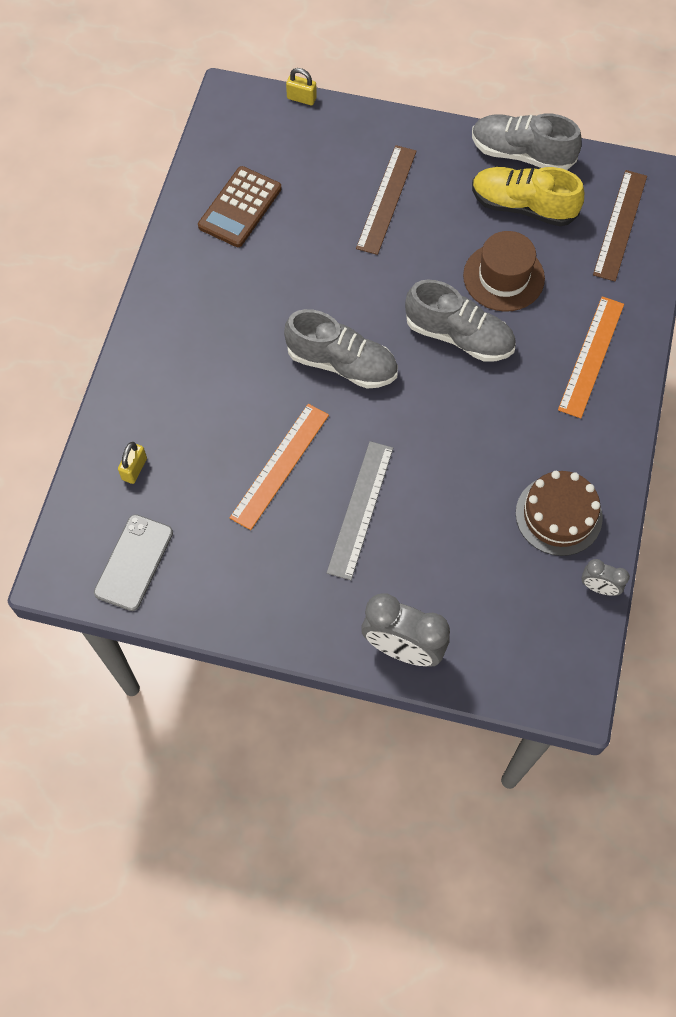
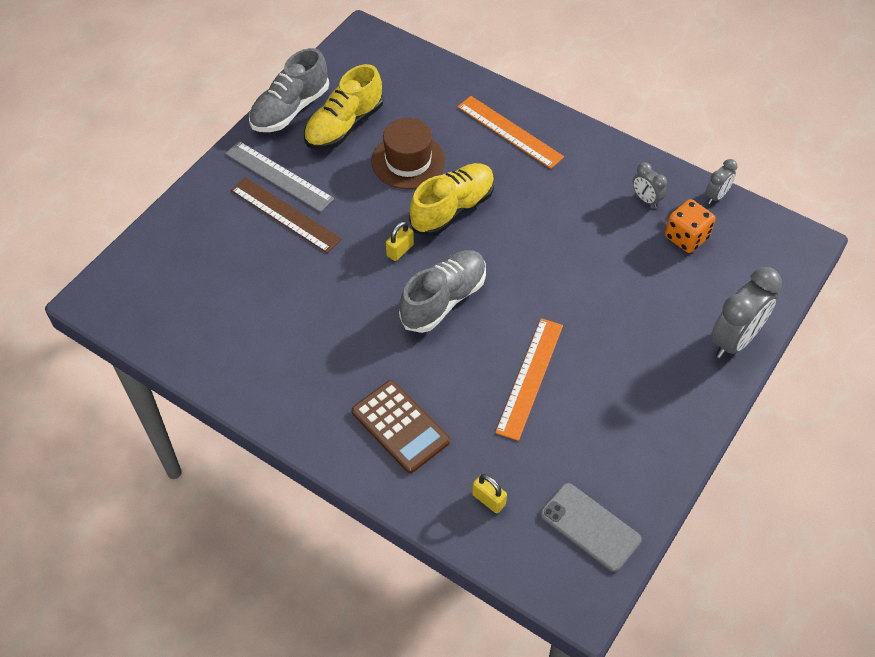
camera: 70 degrees left, 10 degrees down
(240, 207) = (232, 329): brown calculator -> brown calculator (400, 427)
(280, 466) = (530, 377): orange ruler -> orange ruler turned 60 degrees clockwise
(301, 98) = (133, 243): yellow padlock -> yellow padlock (400, 250)
(360, 509) = (595, 330): grey ruler -> grey ruler (278, 176)
(459, 336) = (452, 209): grey shoe -> yellow shoe
(523, 569) = (686, 237): none -> orange dice
(558, 515) = (646, 199): brown cake -> grey clock
(620, 225) = (394, 73): brown ruler -> none

